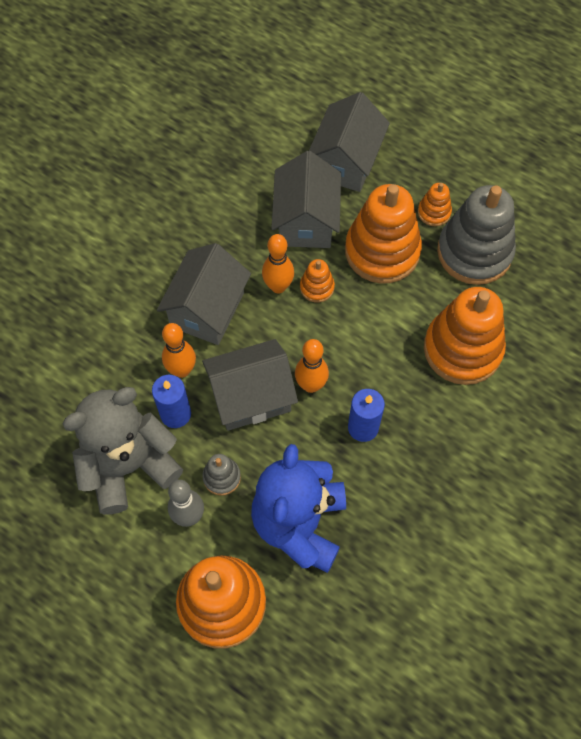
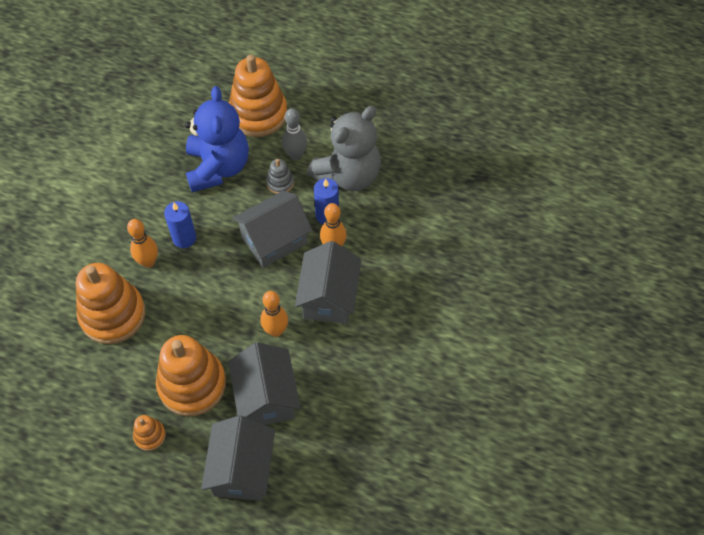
camera: 165 degrees right, 5 degrees down
(311, 385) = (230, 259): orange bowling pin -> orange bowling pin (148, 262)
(317, 287) = (243, 338): orange stacking toy -> none
(474, 252) = (108, 404): grey stacking toy -> none

